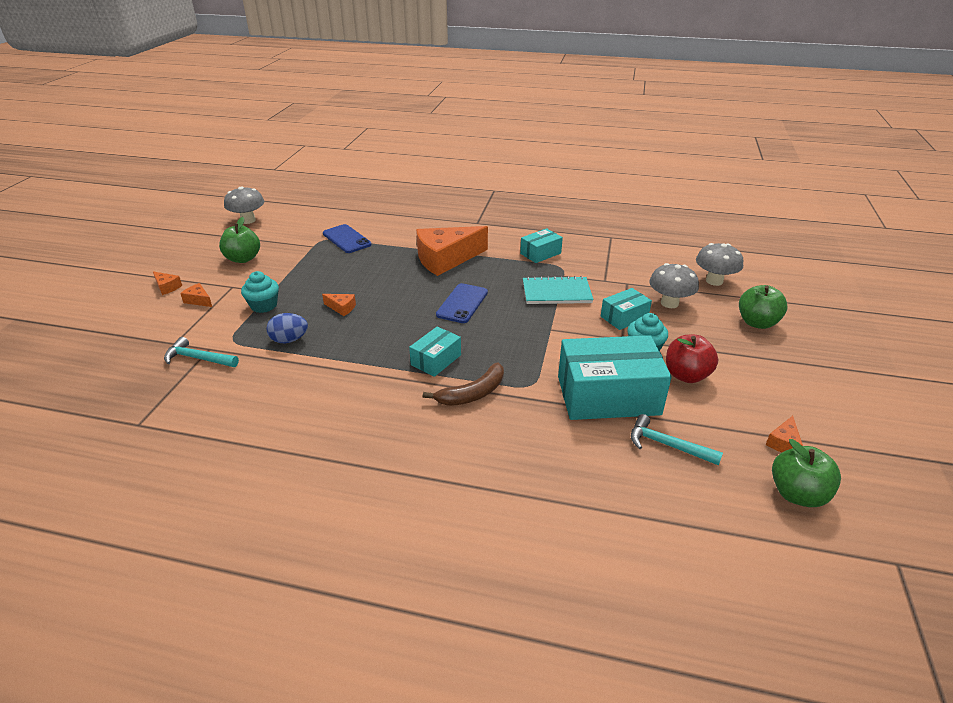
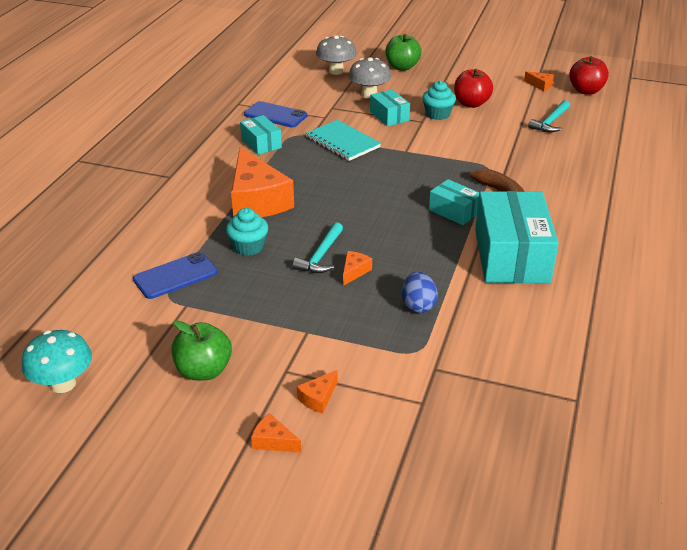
camera: 85 degrees left, 0 degrees up
(167, 287) = (273, 441): orange cheese -> orange cheese turned 105 degrees counterclockwise
(198, 358) = (455, 374): turquoise hammer -> turquoise hammer (321, 256)
(248, 220) = (63, 384): grey mushroom -> turquoise mushroom
(264, 305) = (340, 334): turquoise cupcake -> turquoise cupcake (248, 247)
(462, 303) = (355, 193): blue phone -> blue phone (275, 115)
(556, 292) = (343, 142): turquoise notebook -> turquoise notebook turned 45 degrees counterclockwise
(608, 395) = (498, 136): turquoise box -> turquoise box (511, 256)
(797, 494) = (586, 91): green apple -> red apple

